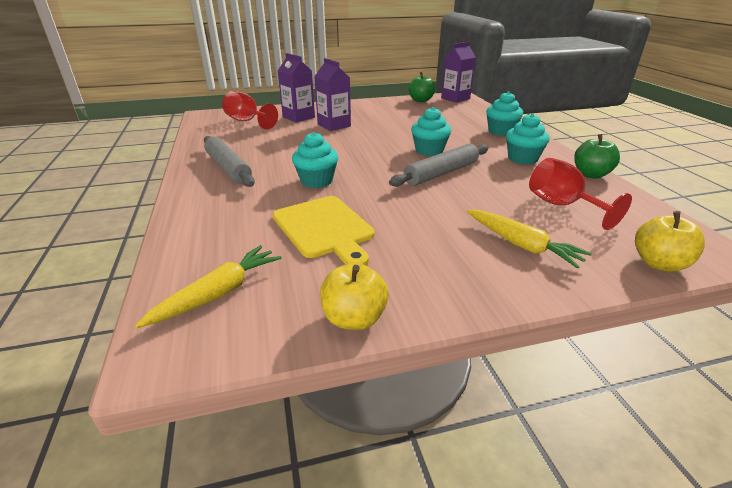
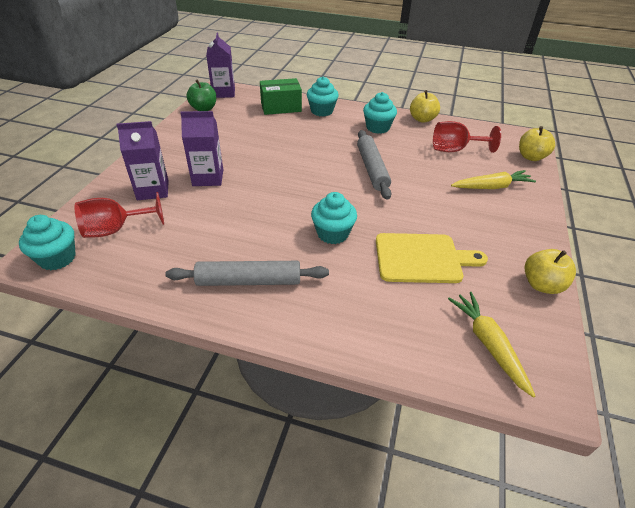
camera: 60 degrees left, 10 degrees up
(429, 150) = (325, 156): turquoise cupcake -> turquoise cupcake (57, 258)
(474, 118) = (281, 107): none -> green box
(591, 174) = (422, 119): green apple -> yellow apple

